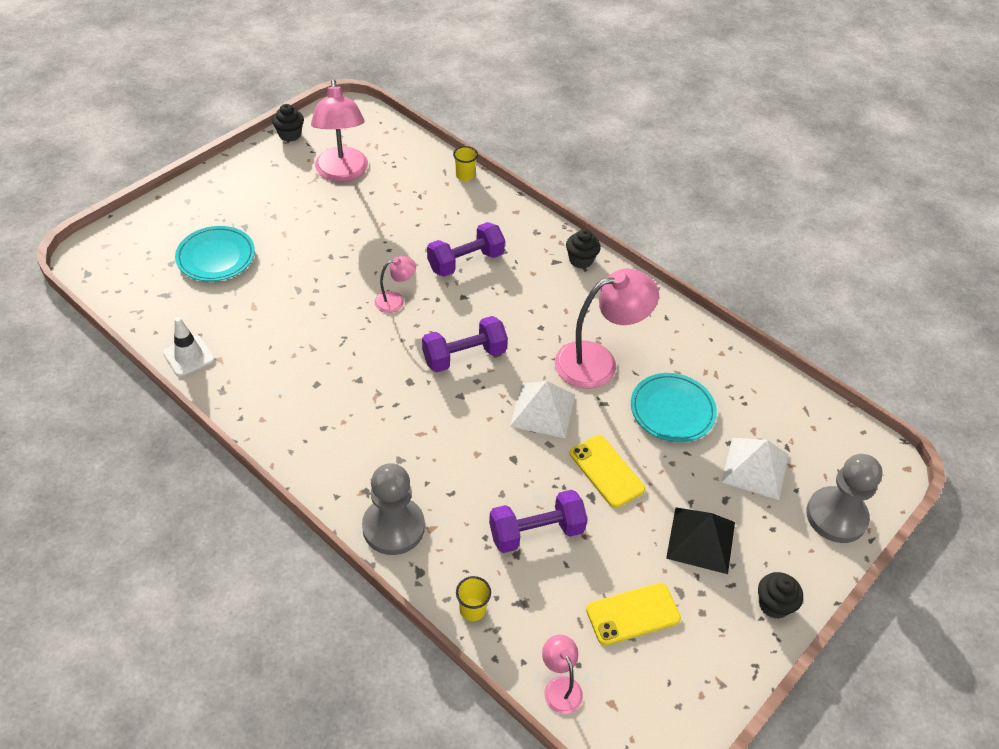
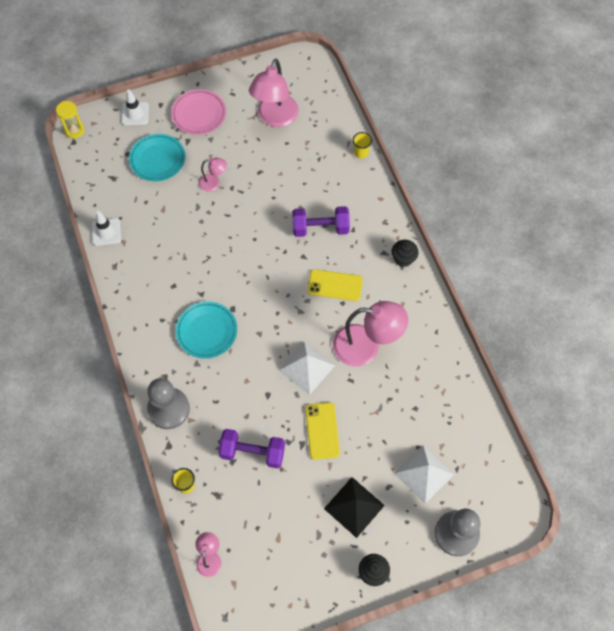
camera: 30 degrees right, 15 degrees up
(82, 260) = (74, 130): none -> yellow hourglass
(158, 219) = (135, 114): none -> white traffic cone
(244, 196) = (199, 114): none -> pink plate
(290, 135) = (255, 70): black cupcake -> none
(395, 300) = (256, 241): pink lamp -> pink lamp (214, 183)
(464, 356) = (278, 304): purple dumbbell -> none
(633, 614) = (280, 534): yellow phone -> yellow phone (335, 285)
(672, 410) = (394, 406): turquoise plate -> turquoise plate (207, 331)

